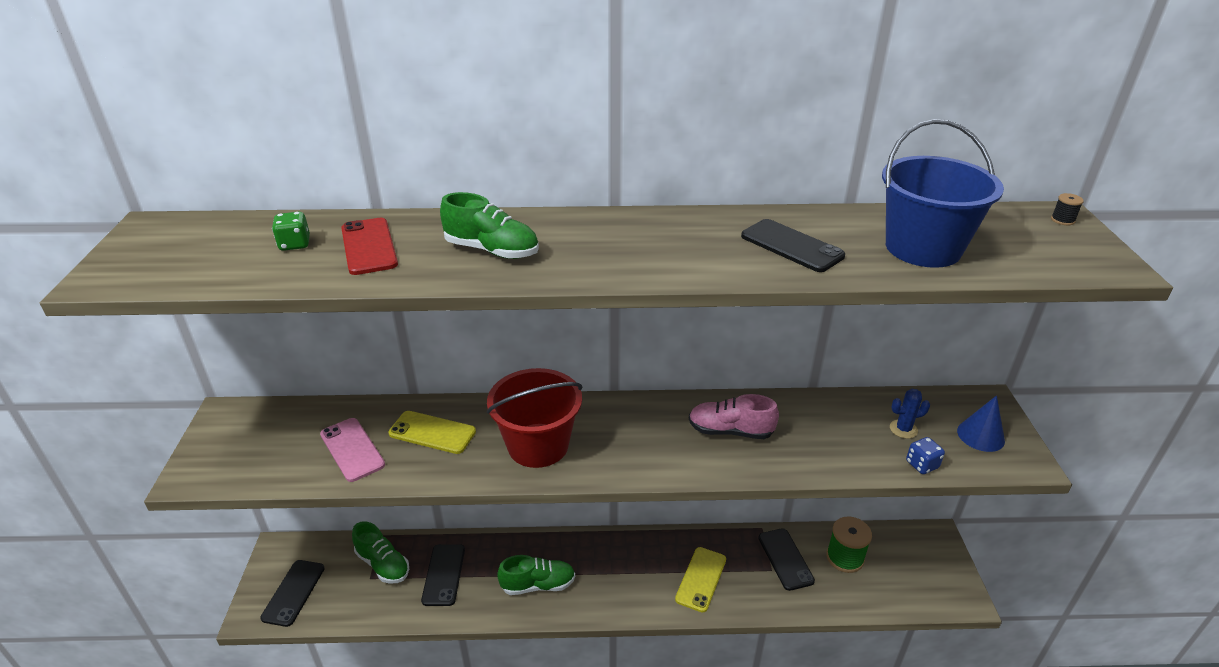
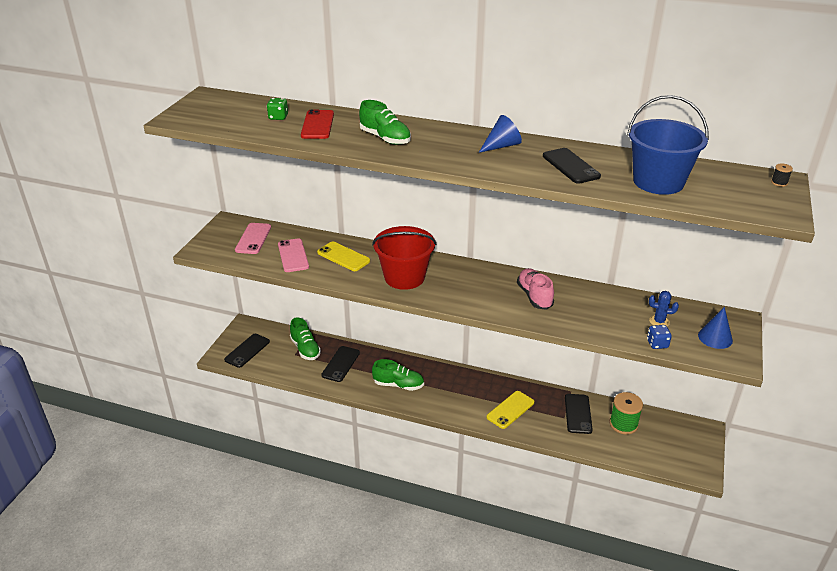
camera: 20 degrees right, 0 degrees up
(276, 434) = (253, 238): none -> pink phone
(673, 231) = (501, 146): none -> blue cone
(730, 431) = (534, 296): pink shoe -> pink shoe turned 45 degrees clockwise

